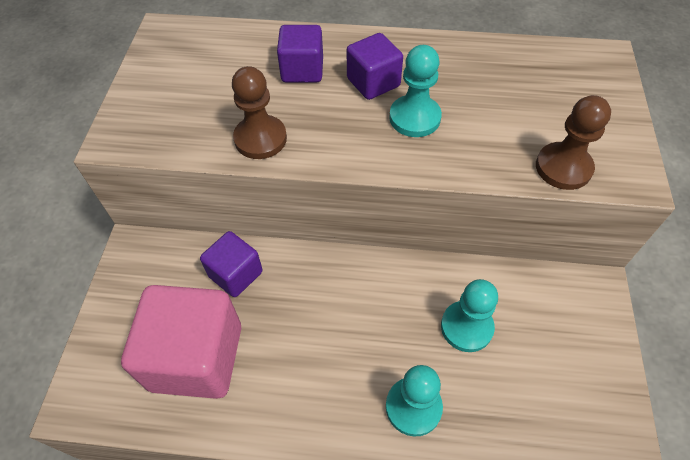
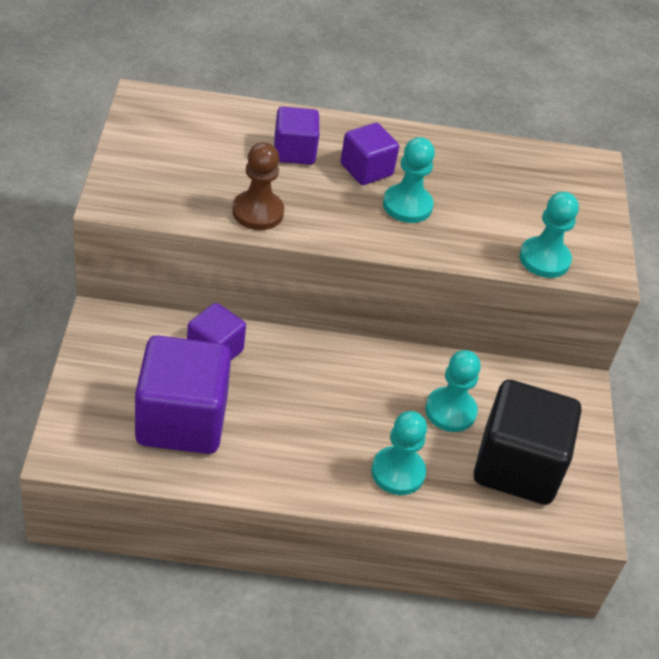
camera: 10 degrees left, 10 degrees down
(196, 357) = (181, 420): pink cube -> purple cube
(539, 391) = (517, 466): none -> black cube
(563, 168) = (544, 259): brown pawn -> turquoise pawn

